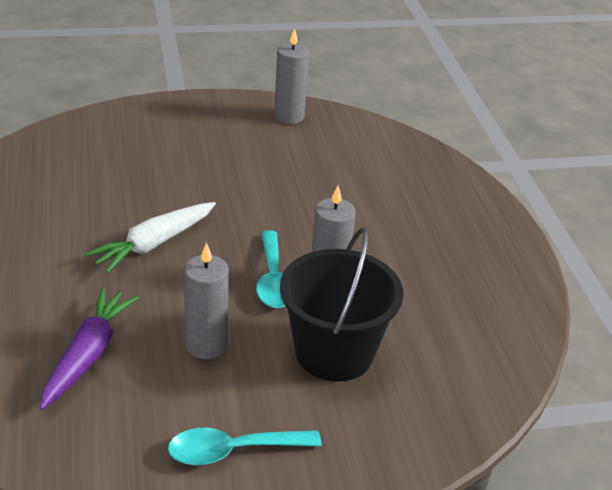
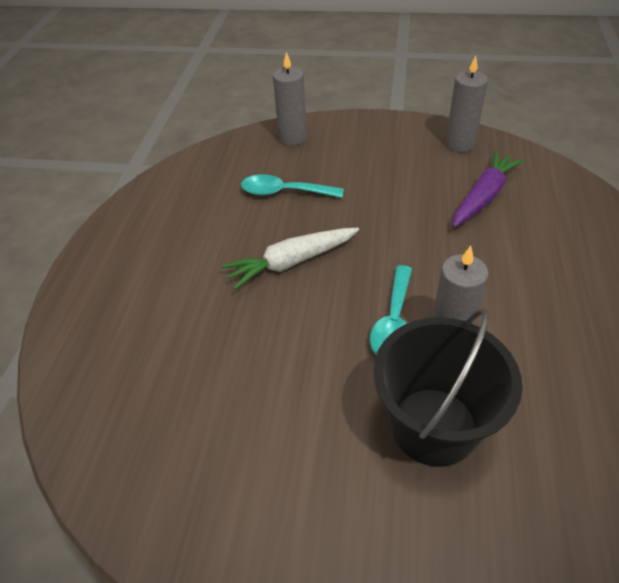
camera: 25 degrees right, 10 degrees up
(88, 355) = (190, 375): purple carrot -> purple carrot (483, 197)
(206, 345) = (303, 387): grey candle -> grey candle (292, 138)
(233, 451) = (289, 530): turquoise spoon -> turquoise spoon (284, 192)

